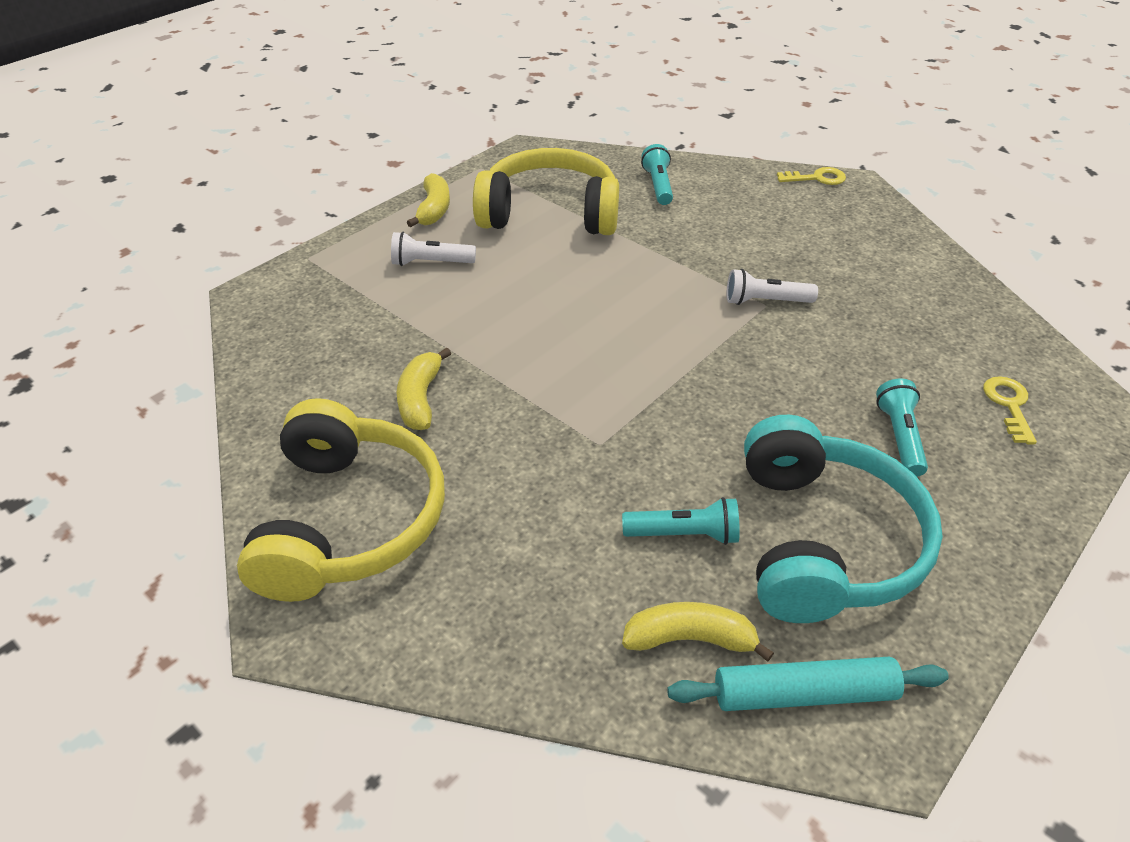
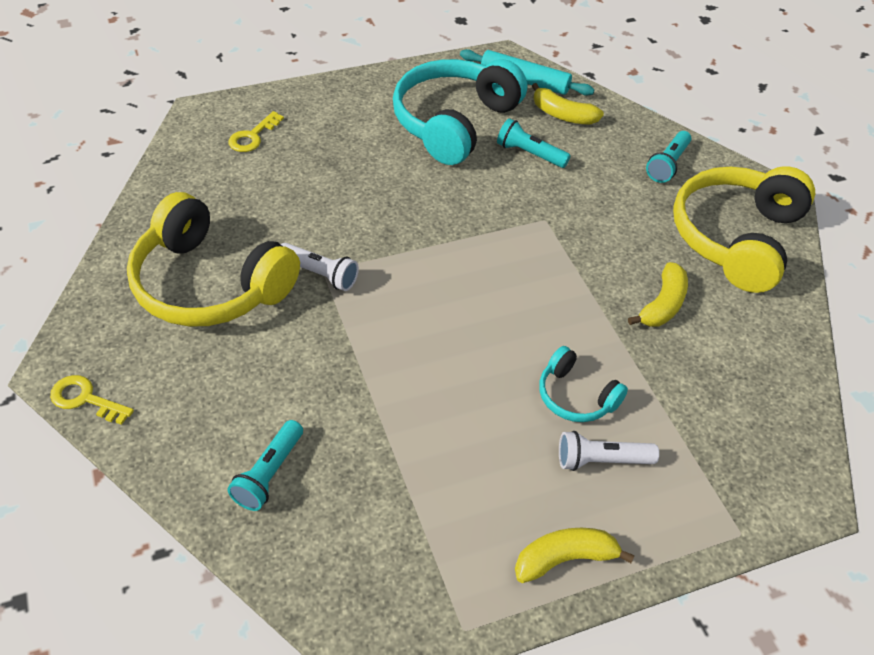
camera: 155 degrees left, 5 degrees up
(431, 263) = (601, 460): white flashlight -> white flashlight turned 150 degrees clockwise
(434, 209) = (565, 559): yellow banana -> yellow banana turned 45 degrees clockwise
(472, 294) = (575, 396): none -> turquoise headphones
(550, 213) = (429, 484): yellow headphones -> yellow headphones (209, 284)
(899, 437) = (346, 148): turquoise flashlight -> turquoise flashlight (668, 164)

